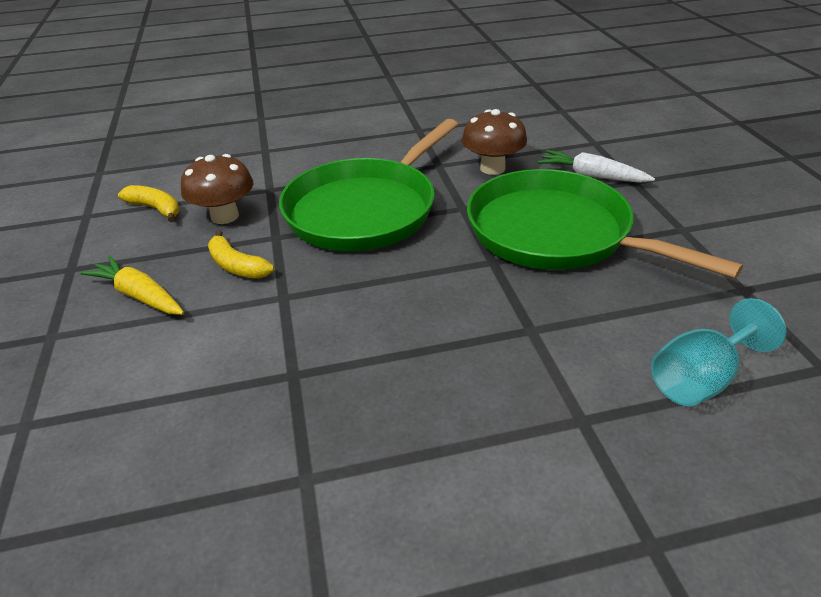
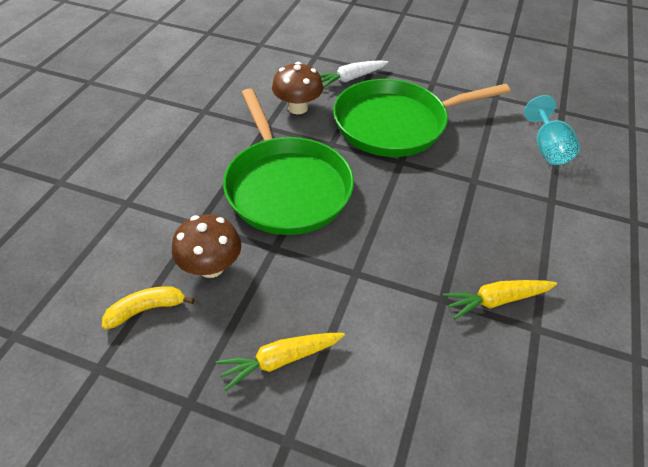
camera: 60 degrees left, 10 degrees up
(237, 266) = (293, 284): yellow banana -> none
(327, 423) = (496, 300): none -> yellow carrot

